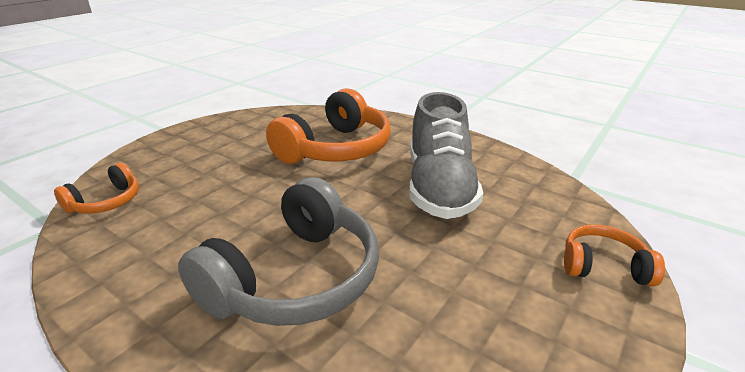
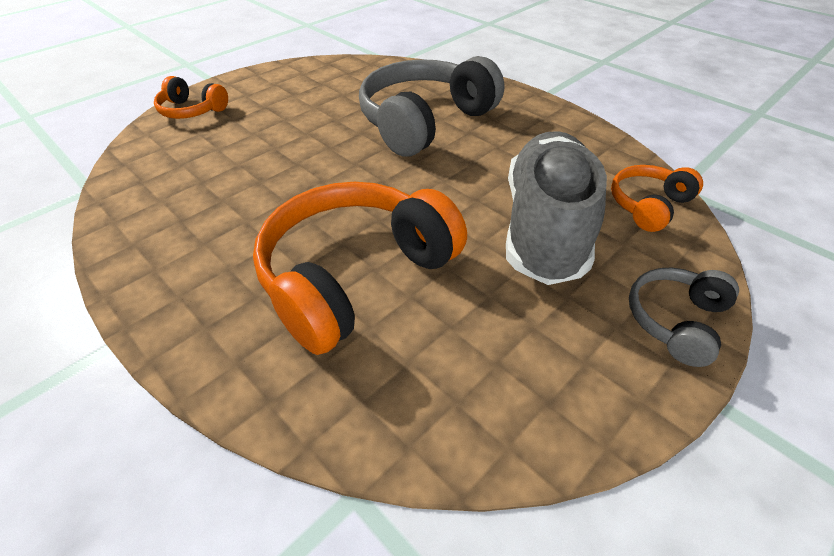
camera: 170 degrees left, 15 degrees up
(158, 146) = (676, 321): none -> grey headphones
(439, 187) = (253, 188): grey shoe -> grey shoe (545, 227)

